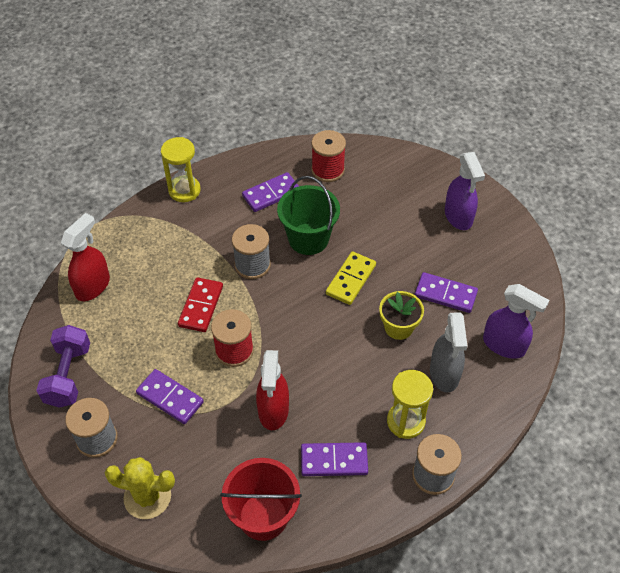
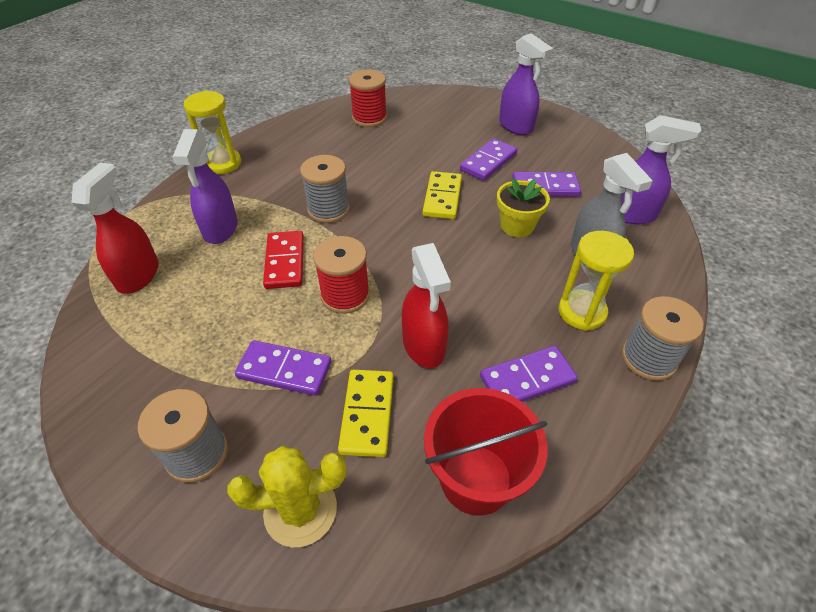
camera: 20 degrees left, 5 degrees down
(68, 375) = (131, 384): purple dumbbell -> none
(163, 260) = (220, 229): none -> purple spray bottle
(213, 449) = (367, 414): none -> yellow domino
(271, 194) = (320, 147): purple domino -> purple domino (488, 162)
(308, 239) = (379, 174): green bucket -> none

